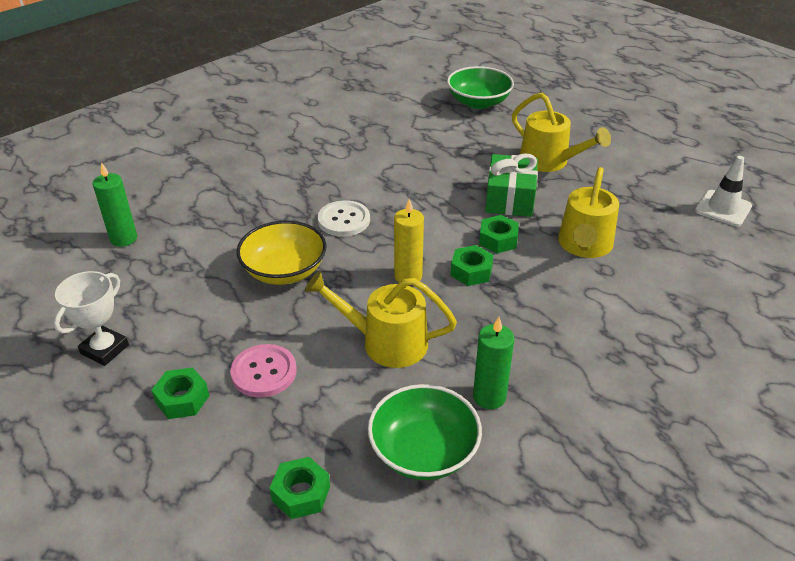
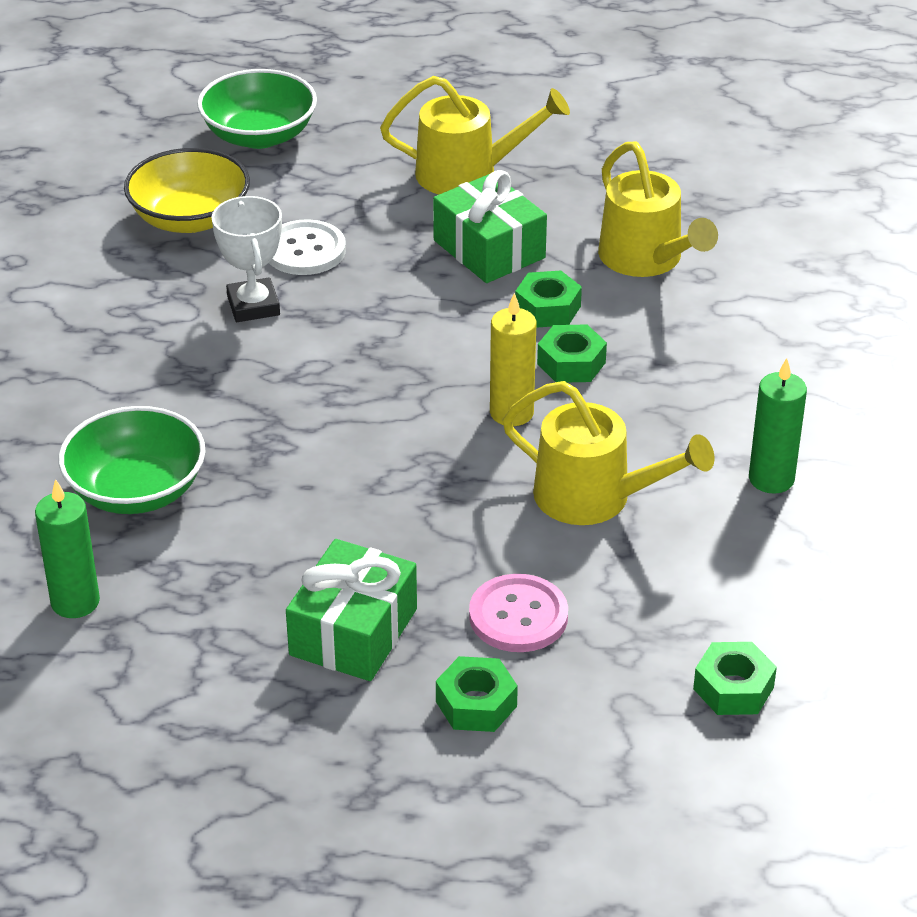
camera: 45 degrees left, 0 degrees up
(105, 349) = (294, 727): white trophy -> white trophy (253, 306)
(191, 326) = (353, 632): none -> green gift
(284, 271) = (359, 500): yellow bowl -> yellow bowl (190, 218)
(344, 220) = (332, 396): white button -> white button (305, 250)
(385, 342) = (595, 498): yellow watering can -> yellow watering can turned 120 degrees counterclockwise
(423, 451) = (784, 570): green bowl -> green bowl (136, 490)
(723, 208) = (727, 130): white traffic cone -> none

